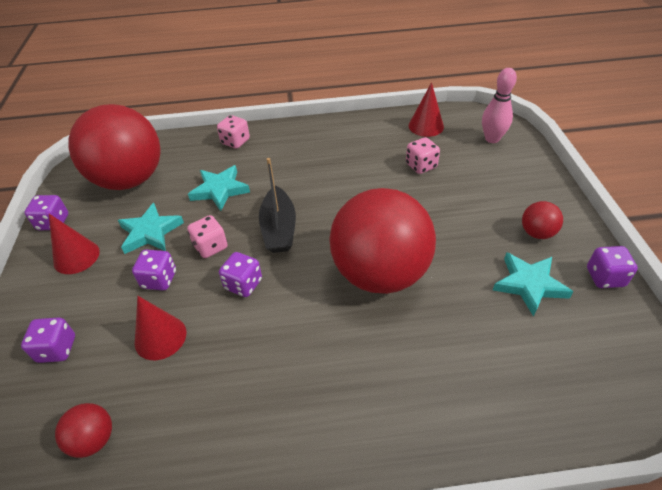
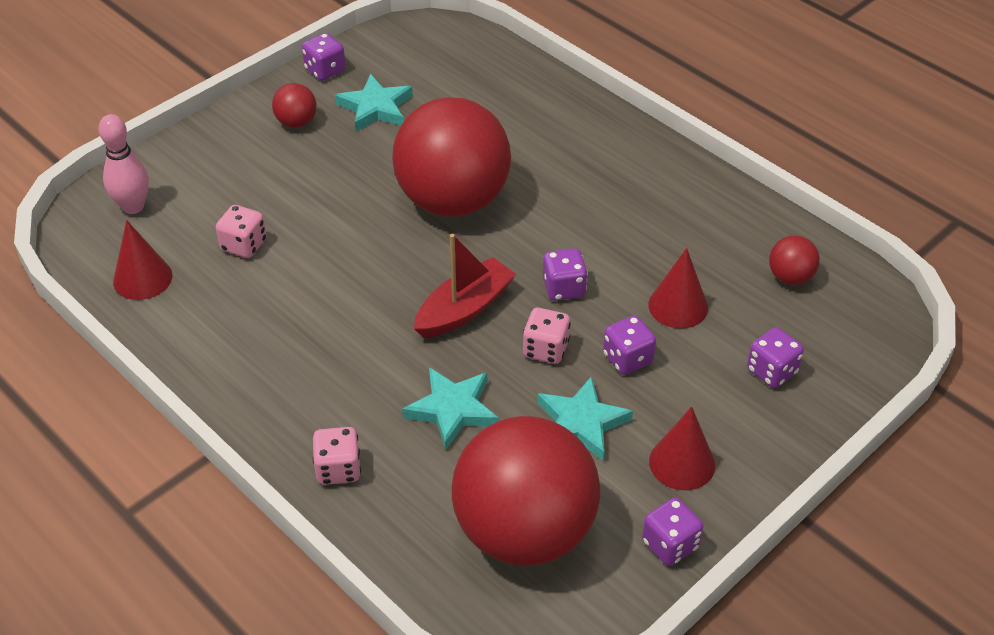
camera: 130 degrees left, 0 degrees up
(279, 229) = (464, 309): black boat -> red boat

